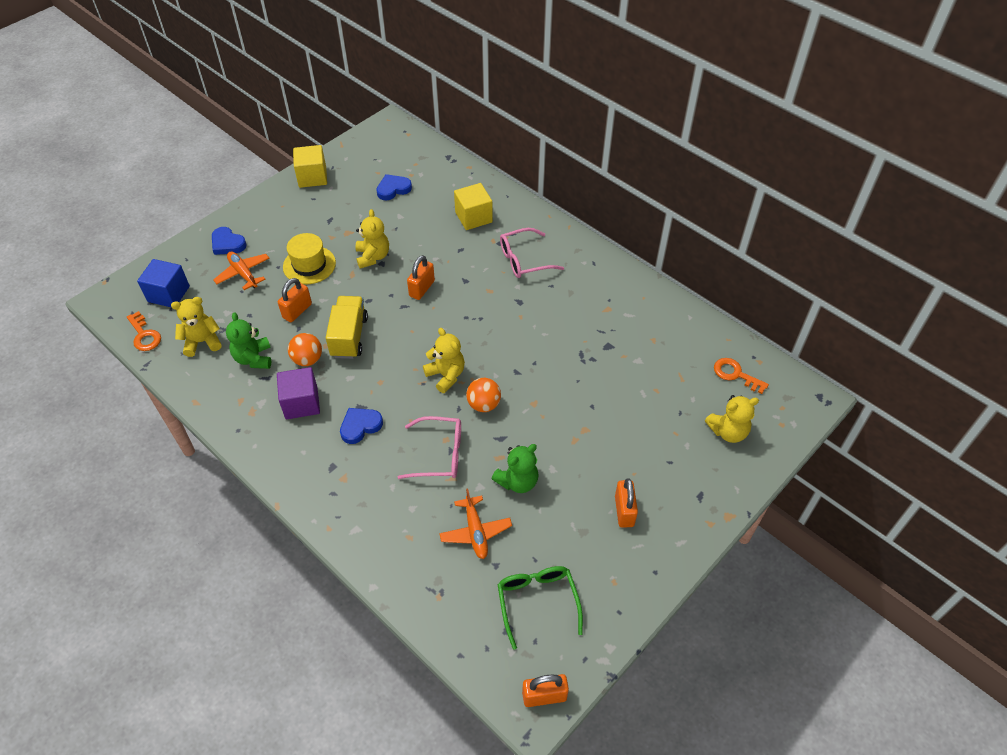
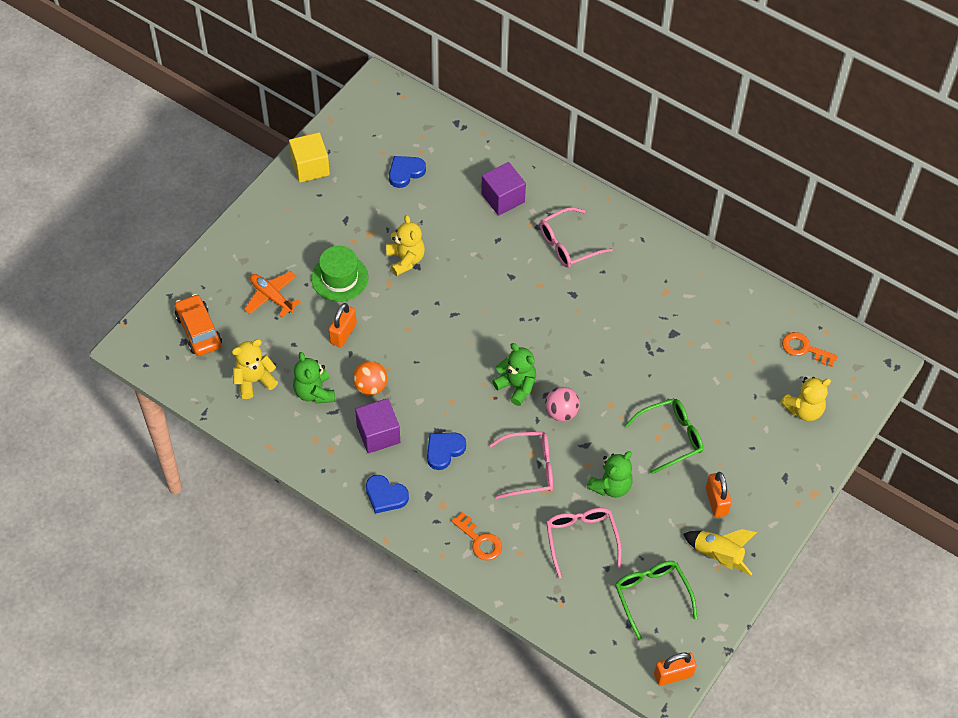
camera: 10 degrees left, 5 degrees up
(144, 335) = (190, 381): orange key -> orange key (480, 540)
(168, 294) = (199, 330): blue cube -> orange car
(227, 244) = (242, 263): blue heart -> blue heart (385, 496)
(309, 265) = (339, 278): yellow hat -> green hat
(349, 337) = (406, 356): yellow truck -> none
(422, 288) = (467, 291): orange padlock -> none
(446, 375) = (516, 386): yellow teddy bear -> green teddy bear
(473, 217) = (503, 198): yellow cube -> purple cube
(475, 531) = (581, 539): orange plane -> pink glasses
(484, 404) = (561, 412): orange ball -> pink ball
(588, 441) = (670, 437): none -> green glasses
(616, 568) = (718, 556): none -> yellow rocket

